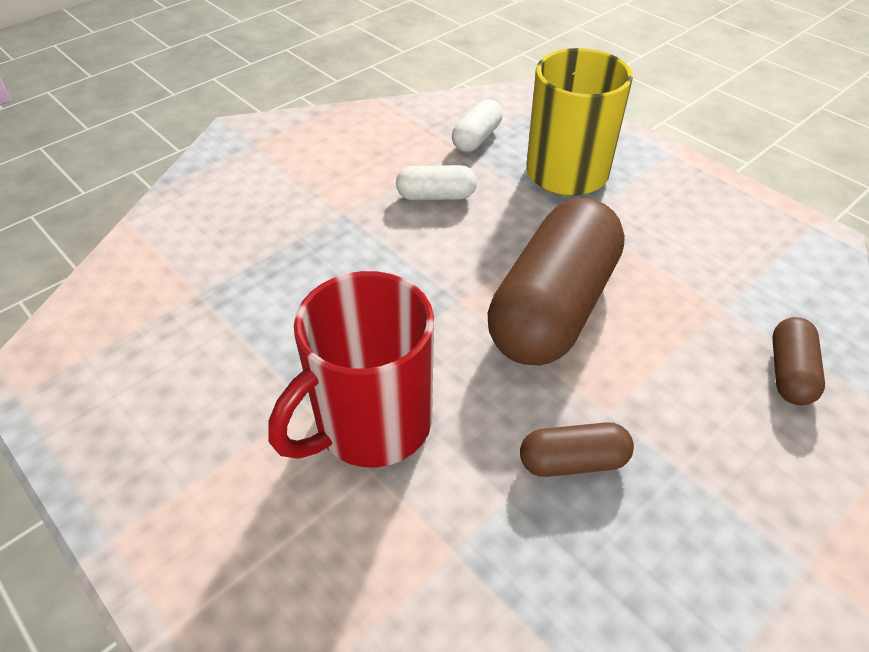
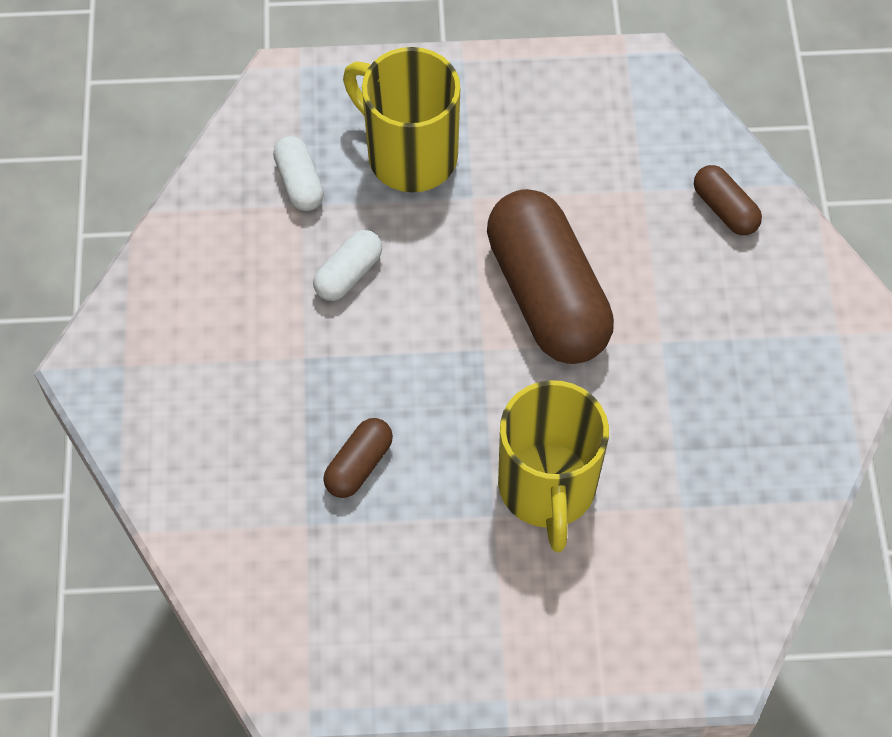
camera: 50 degrees left, 15 degrees up
(370, 424) = (547, 488): red mug -> yellow mug
(573, 461) = (678, 392): brown capsule -> brown capsule (359, 465)

